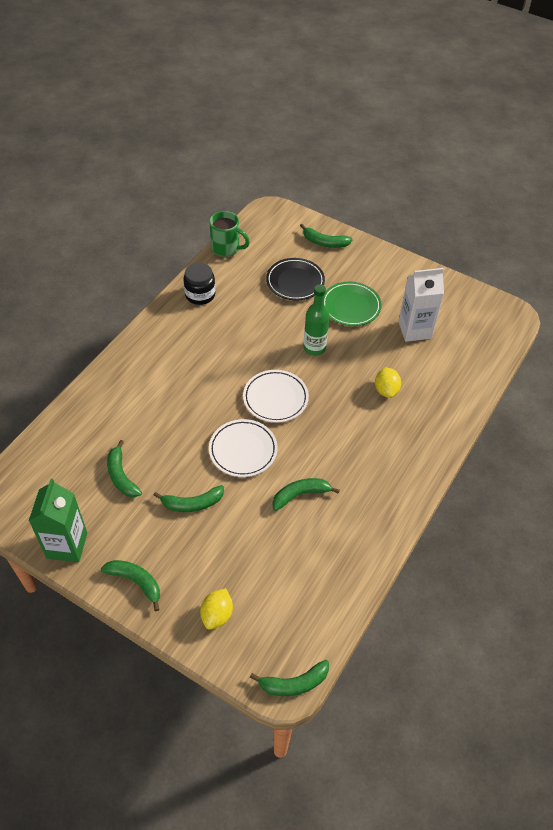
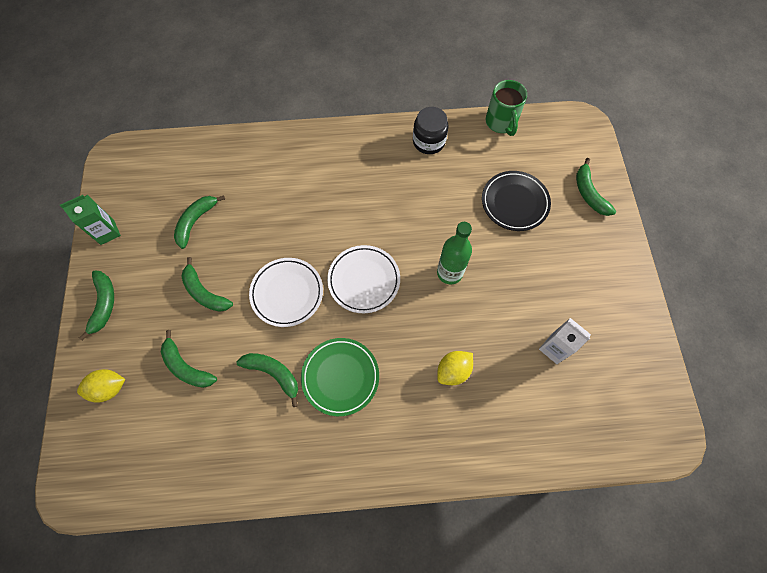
camera: 55 degrees right, 15 degrees up
(67, 545) = (107, 232): green carton -> green carton, size x0.66
(294, 683) = (78, 499): green banana -> green banana (186, 367)
(351, 306) = (529, 270): green plate -> green plate (340, 377)
(414, 330) = (554, 348): white carton -> white carton, size x0.66

